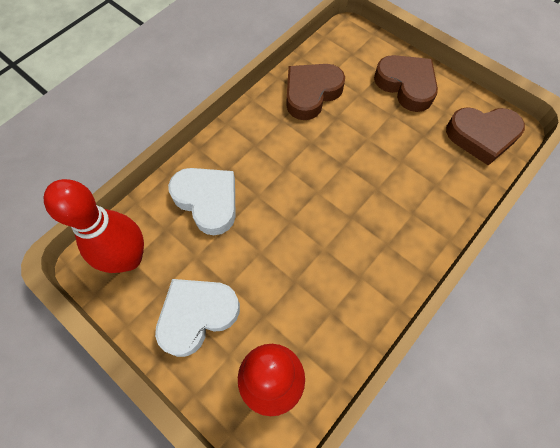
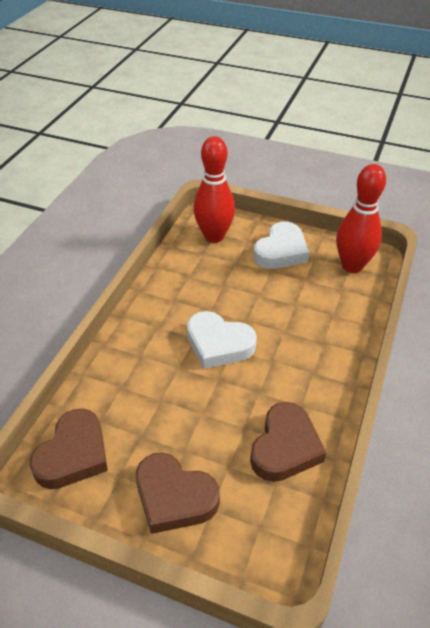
camera: 160 degrees right, 20 degrees down
(207, 201) = (323, 315): white heart -> white heart (218, 344)
(482, 136) = (73, 454): brown heart -> brown heart turned 135 degrees clockwise

